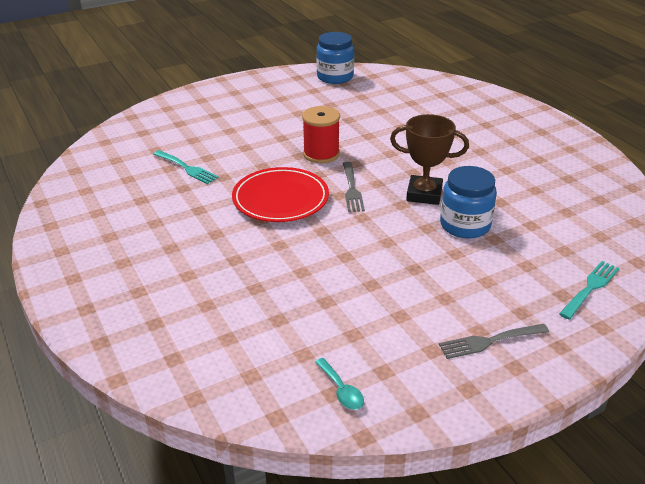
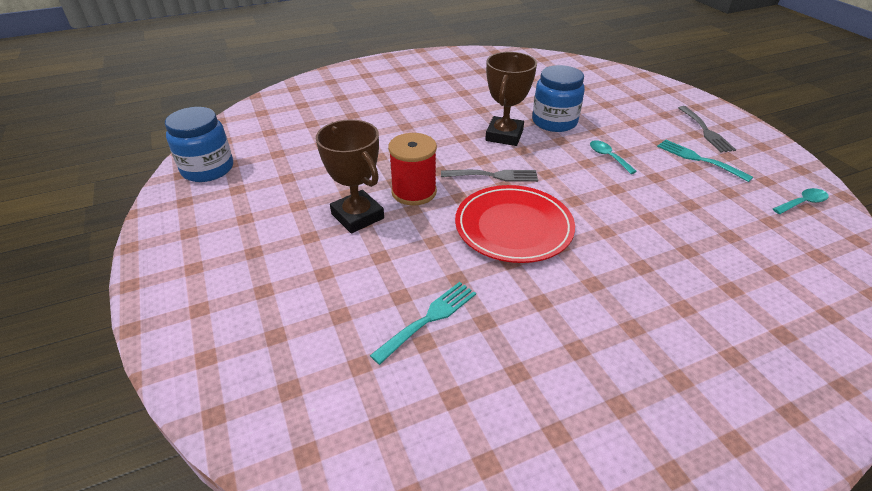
camera: 85 degrees left, 5 degrees up
(288, 135) = (357, 216): none -> brown trophy
(402, 256) = (608, 157): none -> turquoise spoon
(590, 288) = (627, 86): turquoise fork -> turquoise fork (699, 159)

